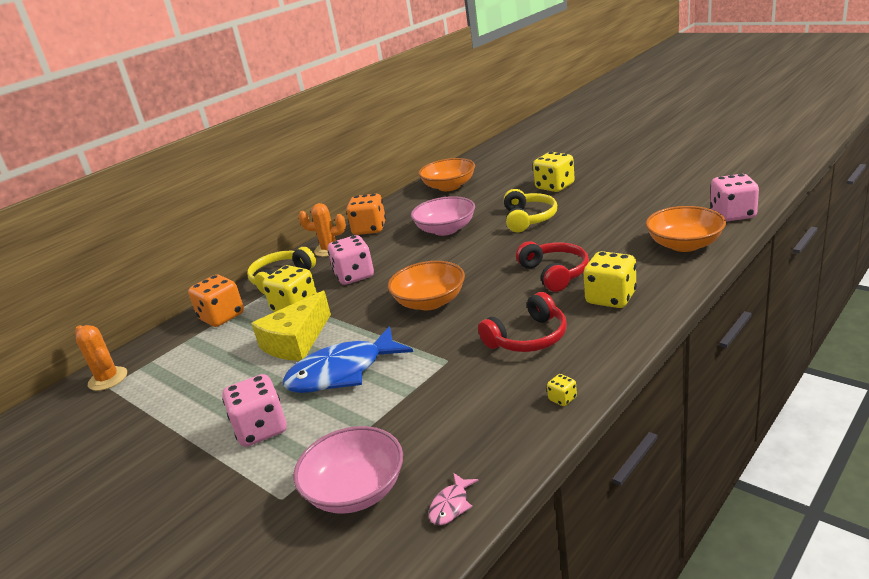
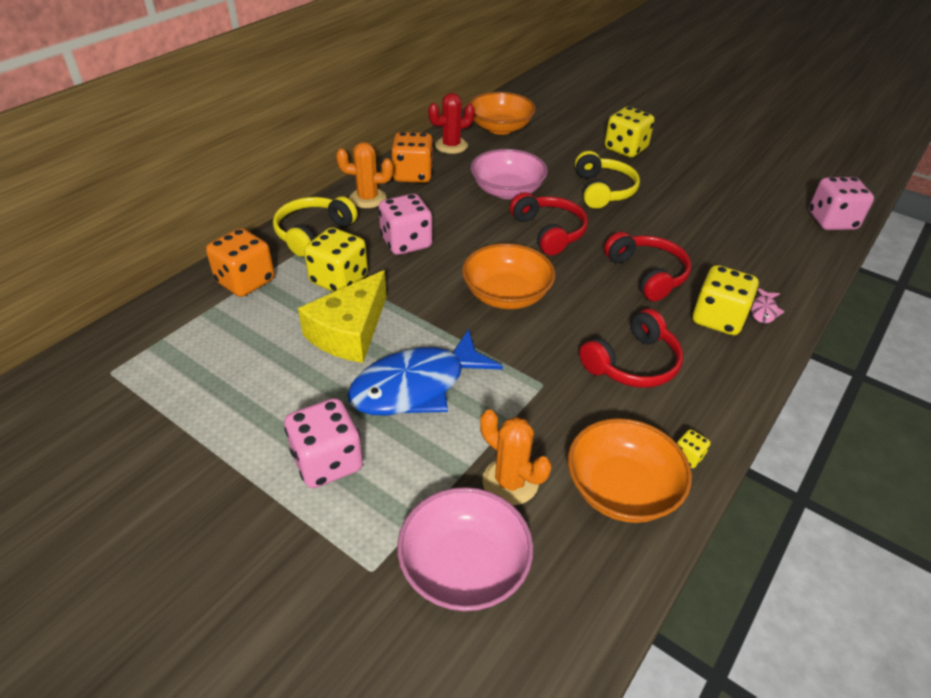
camera: 10 degrees left, 15 degrees up
(108, 379) = (107, 359): orange cactus -> orange cactus (510, 482)
(405, 204) = (451, 146): none -> red cactus
(451, 505) = (585, 599): pink fish -> pink fish (763, 311)
(475, 254) = (549, 232): none -> red headphones
(684, 245) = (786, 255): orange bowl -> orange bowl (621, 489)

